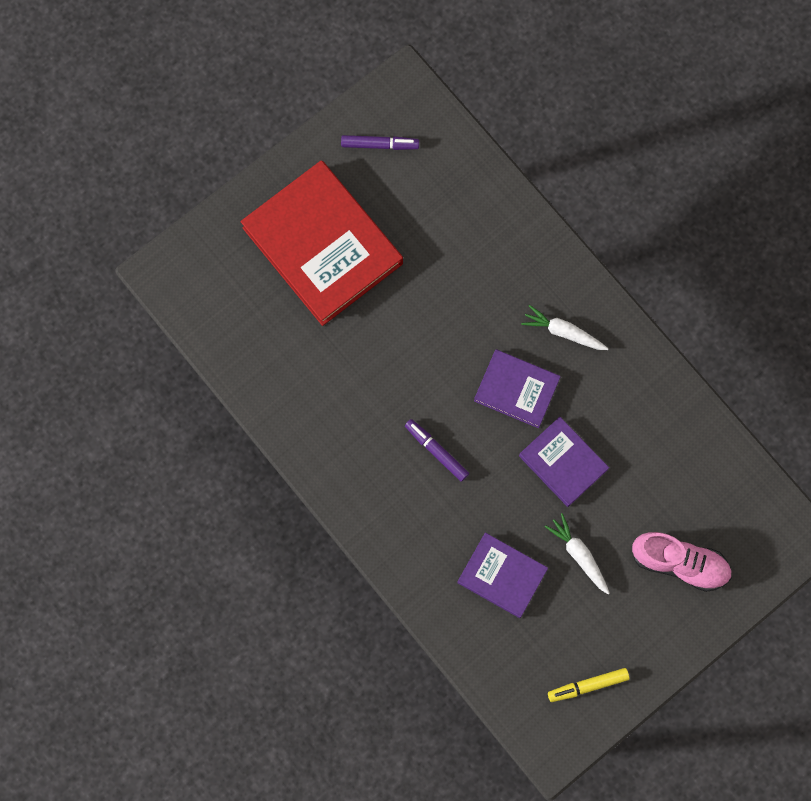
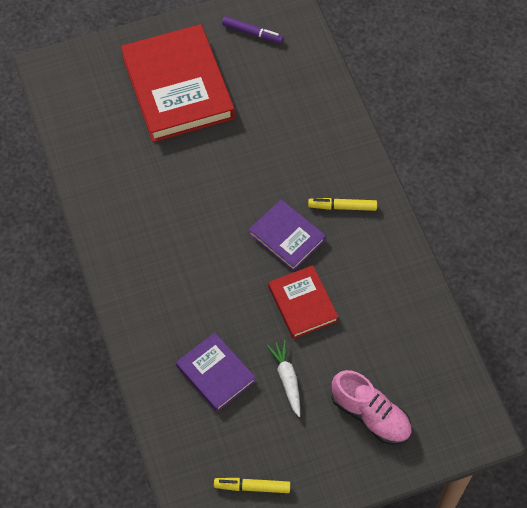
camera: 20 degrees right, 15 degrees down
(436, 451) = (202, 261): purple marker -> none
(563, 332) = (342, 207): white carrot -> yellow marker
(563, 462) = (302, 304): purple book -> red book

